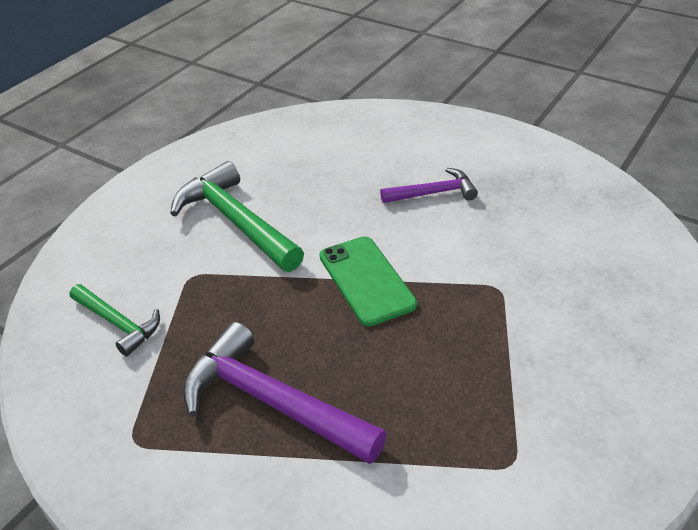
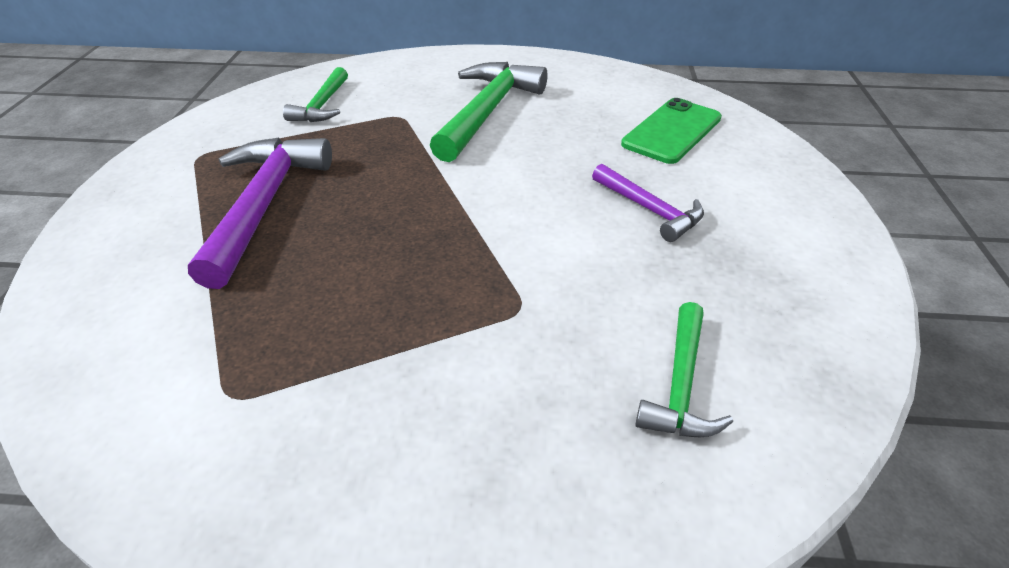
camera: 60 degrees right, 0 degrees up
(366, 280) = (461, 208): green phone -> green phone (672, 131)
(595, 248) = (681, 385): none -> green hammer

